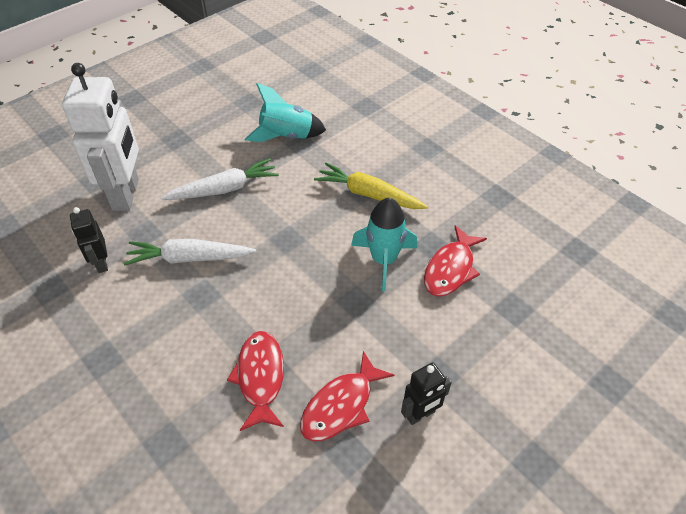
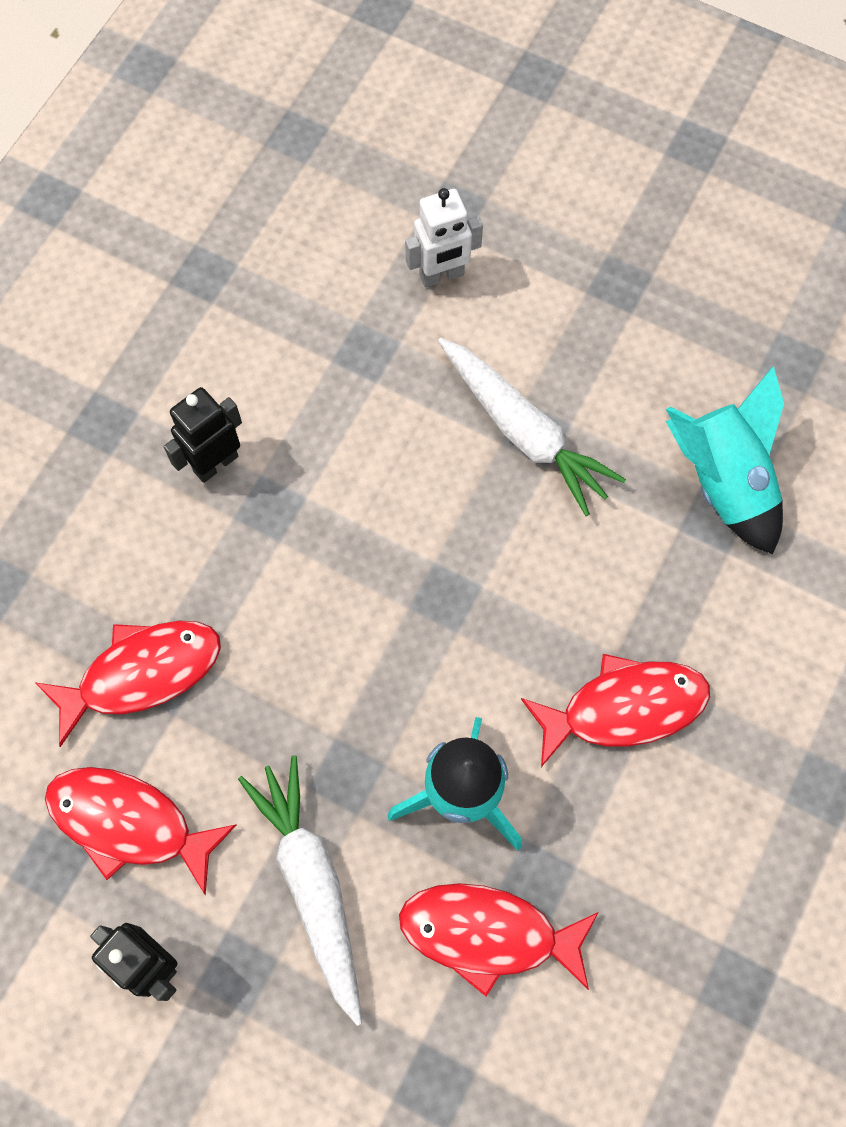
camera: 70 degrees right, 20 degrees up
(101, 263) = (277, 320): black robot -> black robot (215, 463)
(126, 194) = (442, 275): white robot -> white robot, size x0.48
(189, 258) = (338, 451): white carrot -> white carrot (312, 884)
(368, 194) = (624, 708): yellow carrot -> red fish

